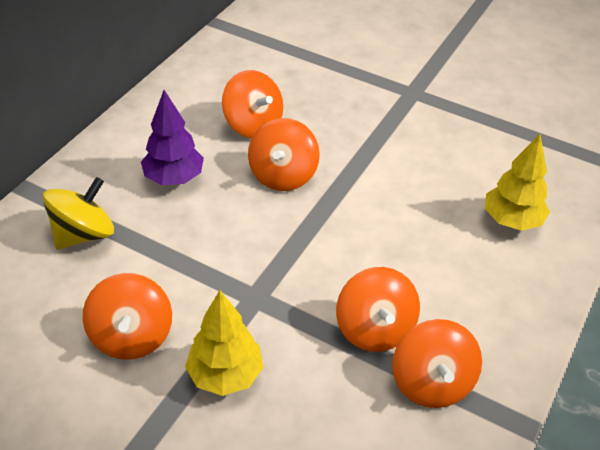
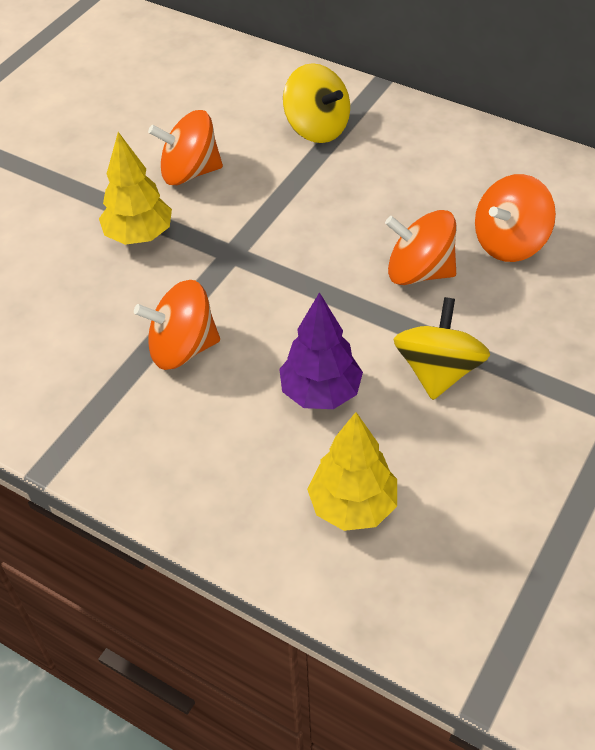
camera: 95 degrees right, 5 degrees up
(174, 178) = (403, 182): purple tree -> purple tree (320, 393)
(384, 171) = (438, 371): none -> yellow spinning top
(431, 382) = (108, 392): orange spinning top -> none

